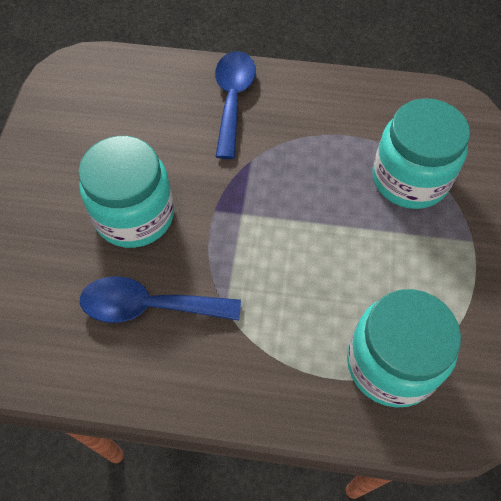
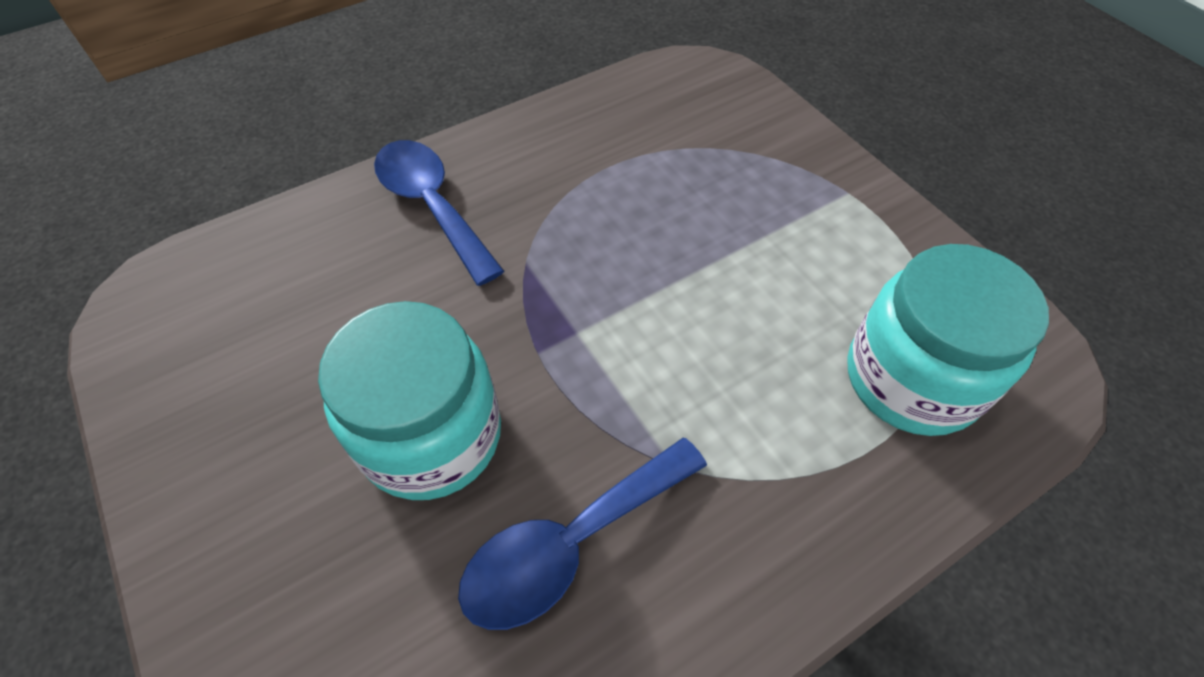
camera: 40 degrees left, 5 degrees down
(410, 179) = (724, 170): turquoise jar -> none

